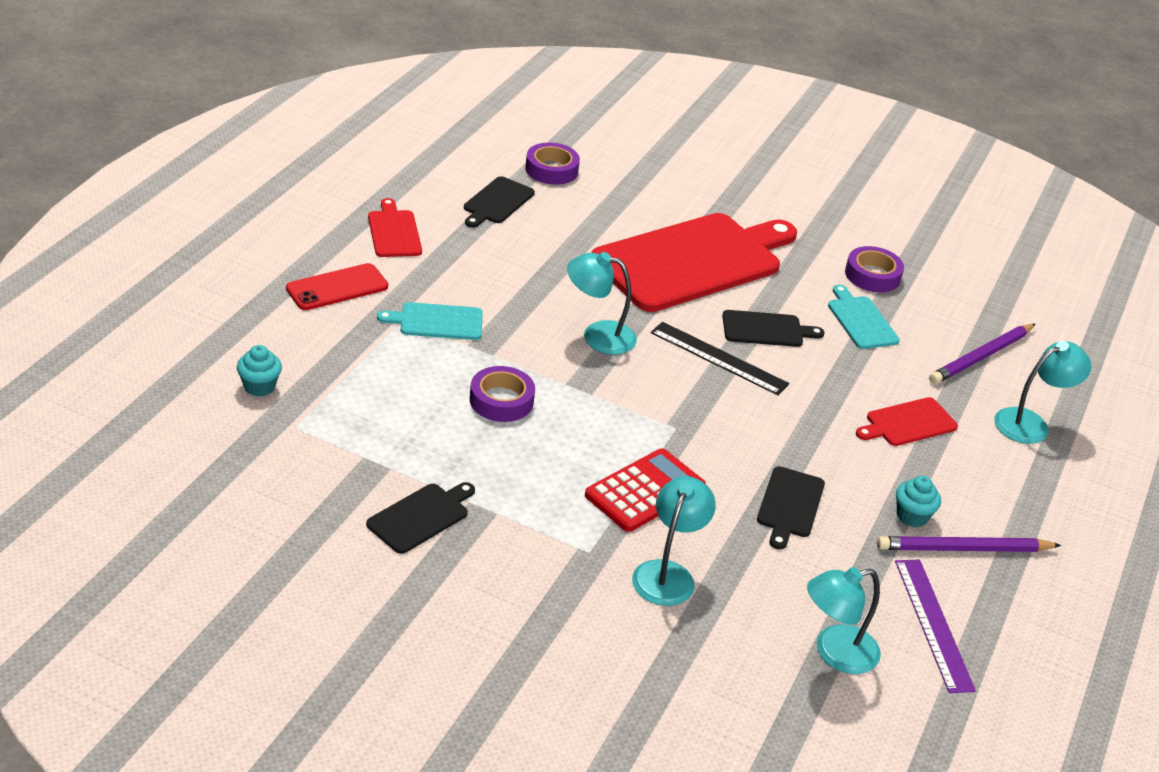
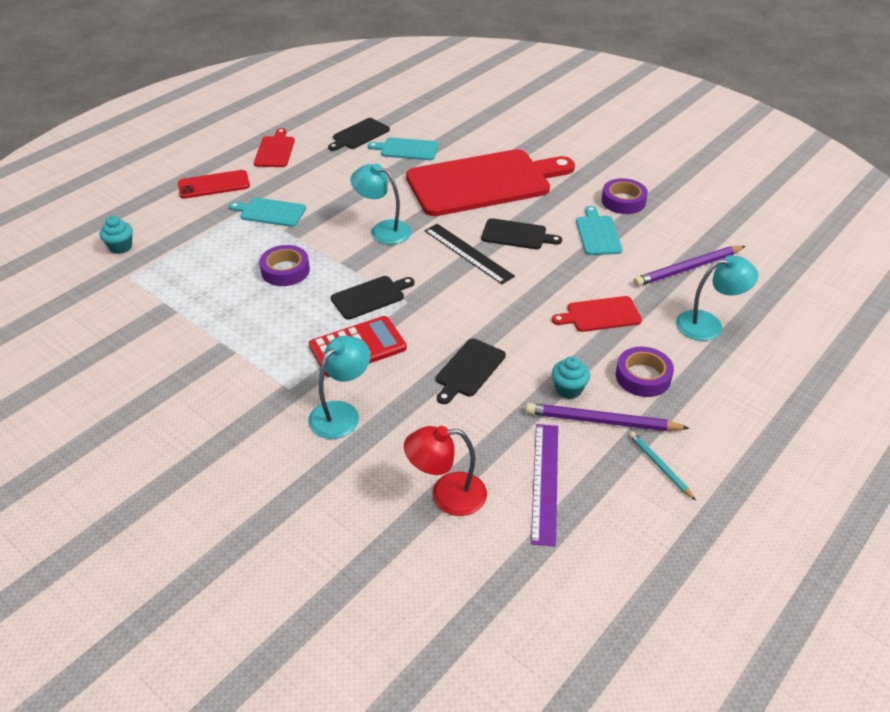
camera: 20 degrees right, 5 degrees up
(421, 517) = (178, 349): black cutting board -> black cutting board (370, 297)
(551, 170) = (411, 115): purple tape -> purple tape (643, 377)
(571, 220) = (407, 149): none -> turquoise cutting board
(835, 653) = (447, 495): turquoise lamp -> red lamp
(1045, 591) = (660, 466): none -> turquoise pencil

